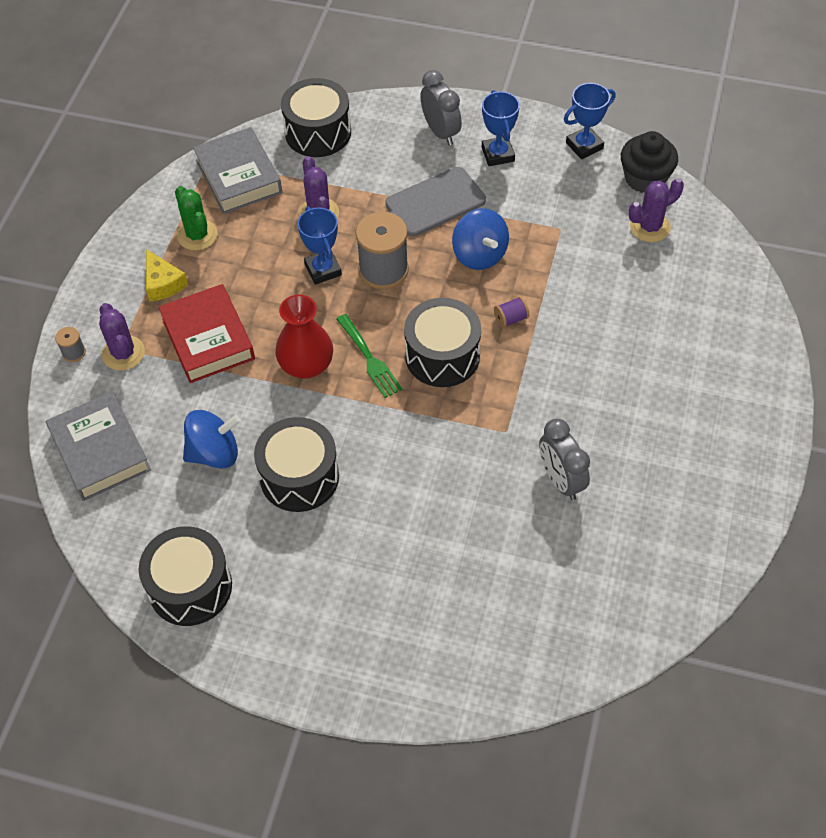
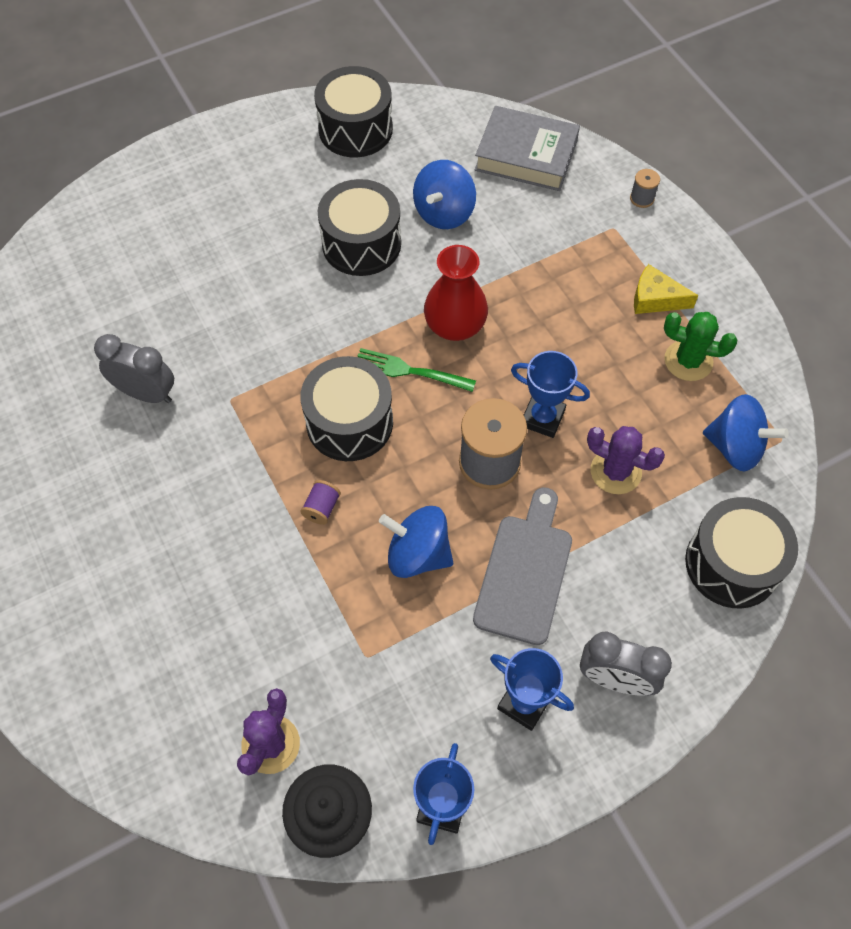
camera: 135 degrees right, 5 degrees up
(123, 353) = (606, 225): purple cactus -> none
(208, 339) = (558, 285): red book -> none
(238, 176) = (735, 447): grey book -> blue spinning top

